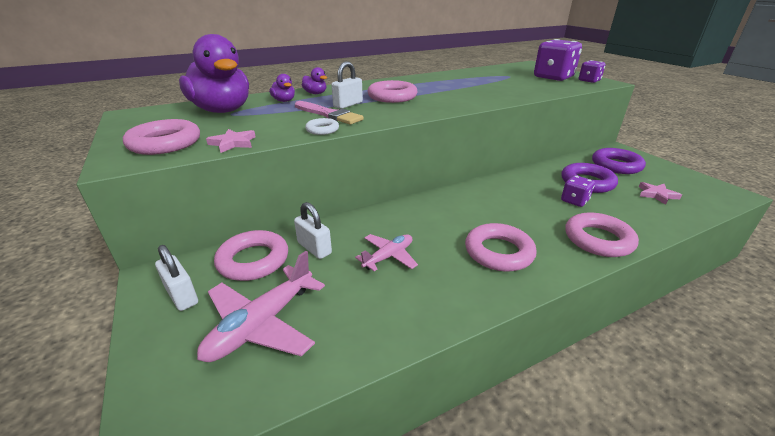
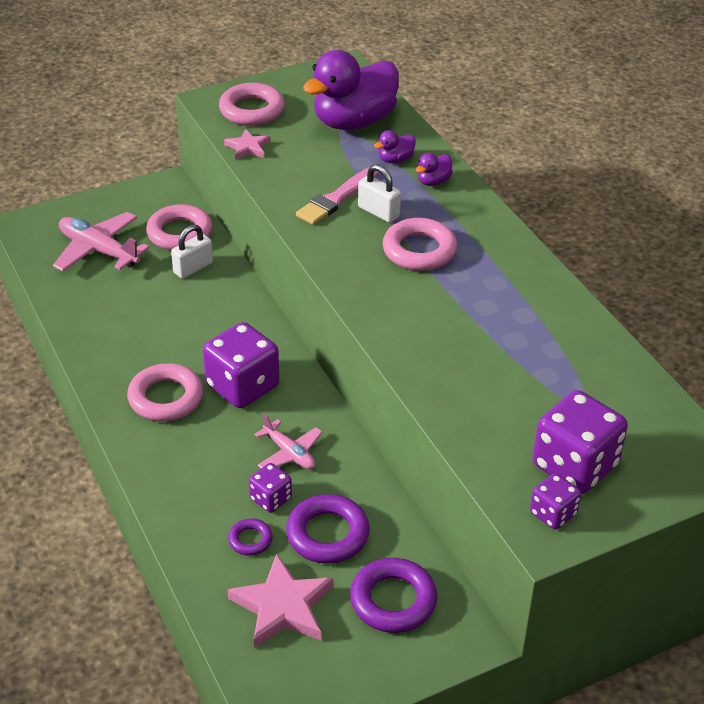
camera: 90 degrees right, 10 degrees up
(182, 295) = (139, 205): white padlock -> none
(322, 130) = (282, 198): white ring -> none
(388, 257) = (171, 317): pink plane -> pink plane (289, 453)
(469, 215) = (242, 386): none -> purple dice
(598, 239) = (176, 490): pink ring -> none
(616, 207) = (250, 540): none -> purple ring
(657, 194) = (282, 606): pink star -> pink star, size x1.78

